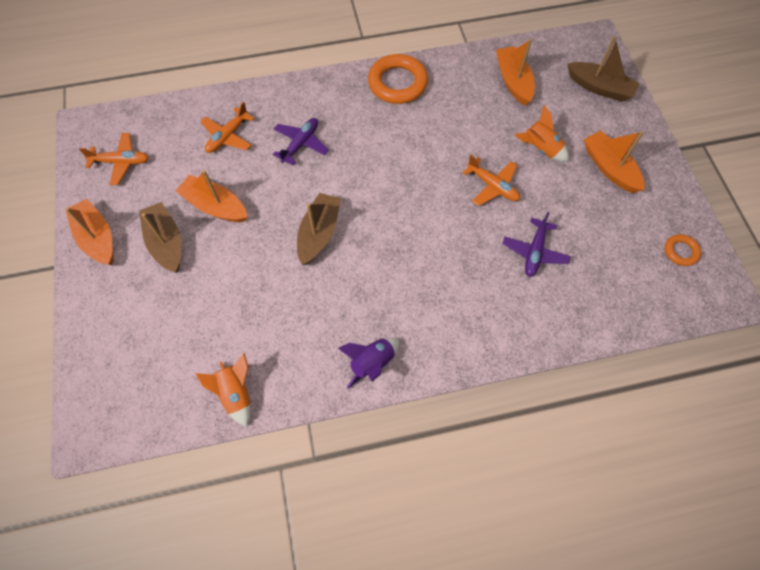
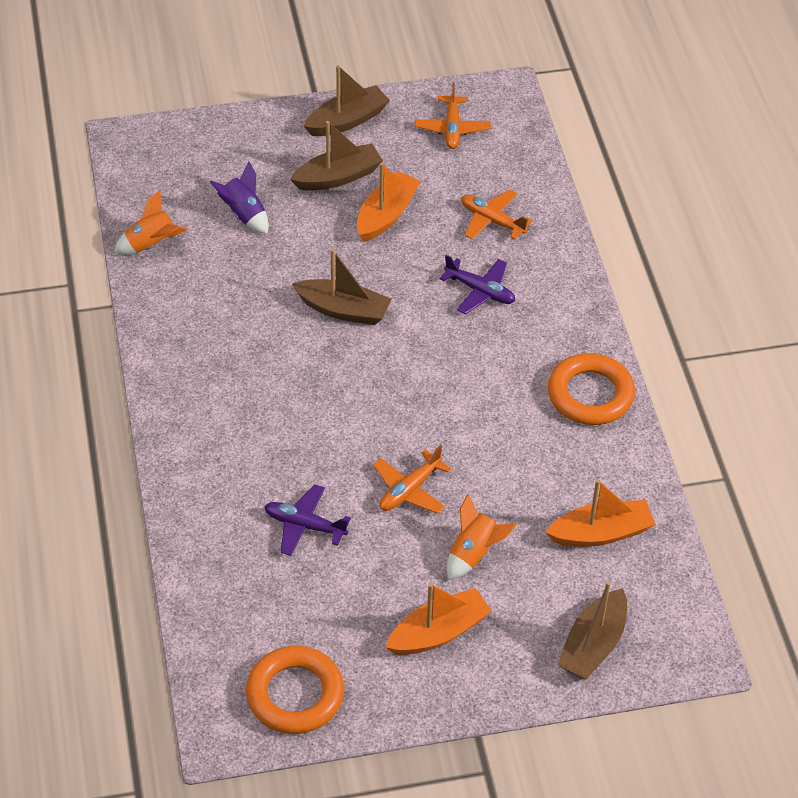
camera: 90 degrees right, 15 degrees down
(97, 238) = (347, 121): orange boat -> brown boat
(372, 363) = (171, 356): purple rocket -> purple rocket (244, 214)
(680, 251) = (295, 694): orange ring -> orange ring, size x1.99

